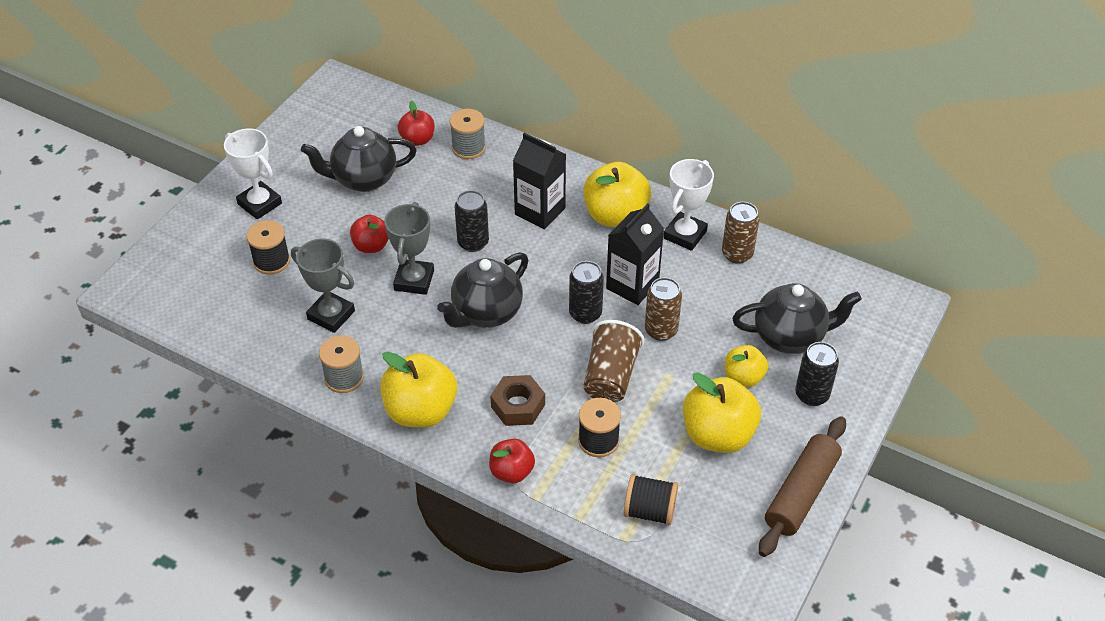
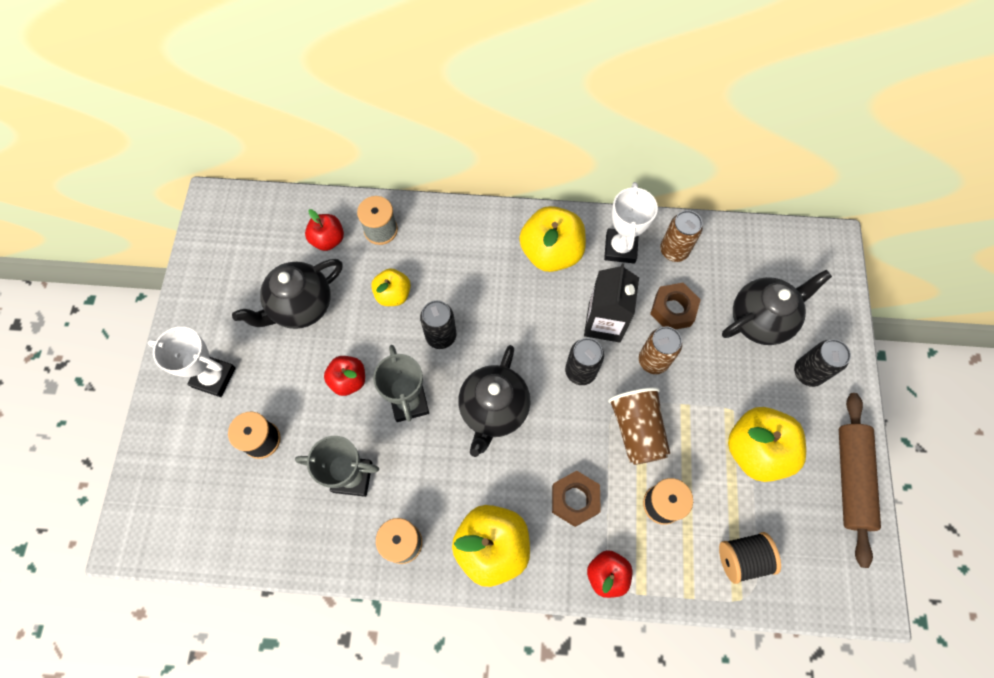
camera: 25 degrees left, 20 degrees up
(540, 211) = (482, 275): black carton -> none
(706, 299) = (673, 310): none -> brown nut
(743, 377) = (745, 380): yellow apple -> yellow apple (393, 294)

